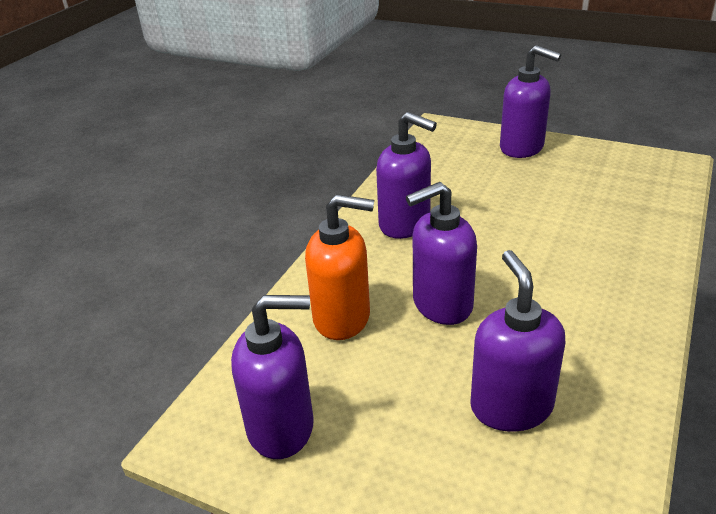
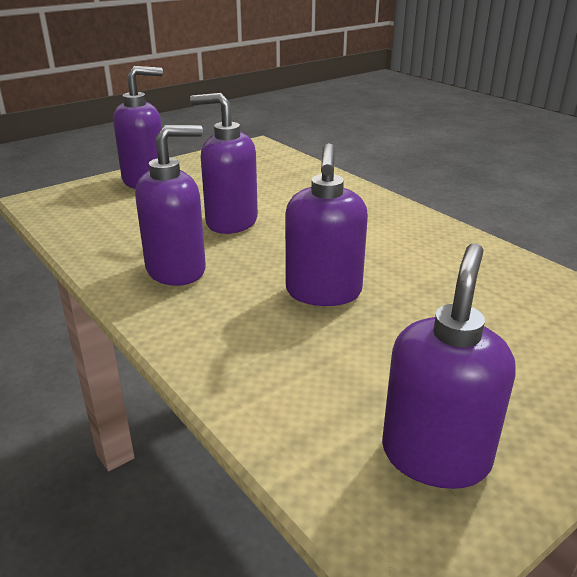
camera: 65 degrees left, 5 degrees down
(342, 318) = (288, 356): orange soap dispenser -> none
(511, 406) = (480, 305): purple soap dispenser -> purple soap dispenser (231, 222)

